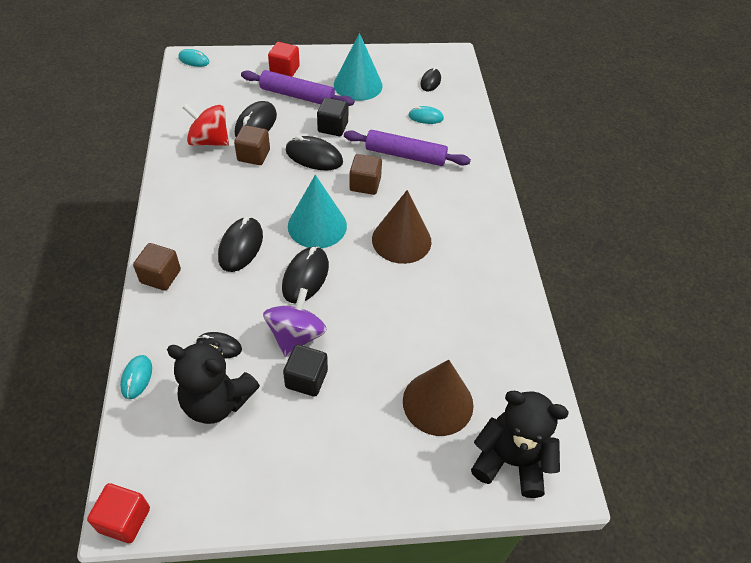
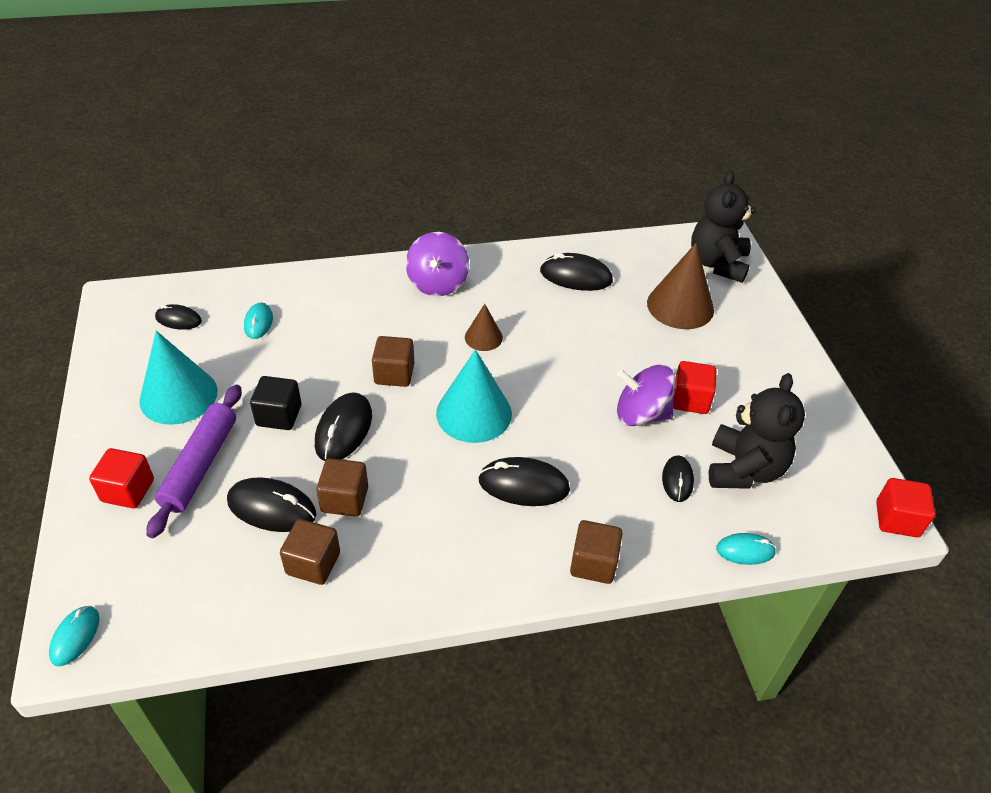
camera: 95 degrees left, 5 degrees down
(209, 141) = (313, 563): red spinning top -> brown cube
(305, 277) = (557, 415): black mouse -> black mouse (576, 276)
(306, 379) = (690, 400): black cube -> red cube
(401, 240) = (483, 337): brown cone -> brown cone, size x0.55
(405, 155) = (336, 339): purple rolling pin -> none
(471, 217) = (437, 283): none -> purple spinning top

